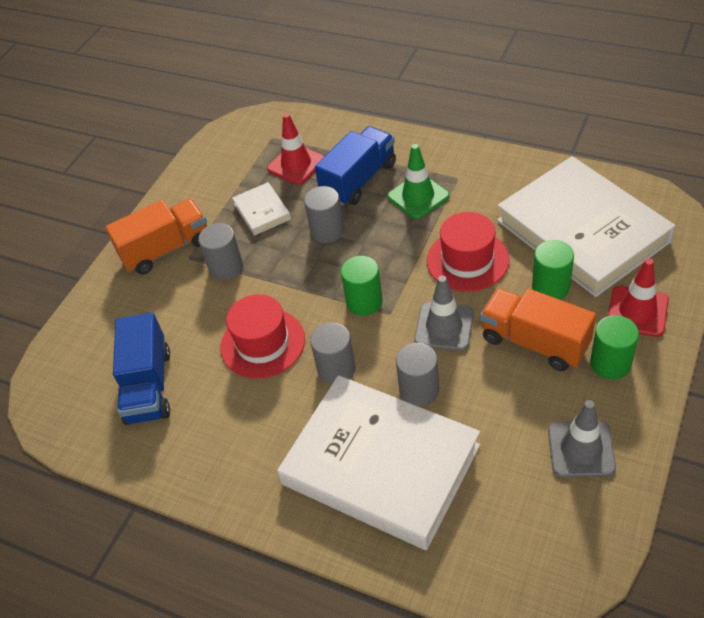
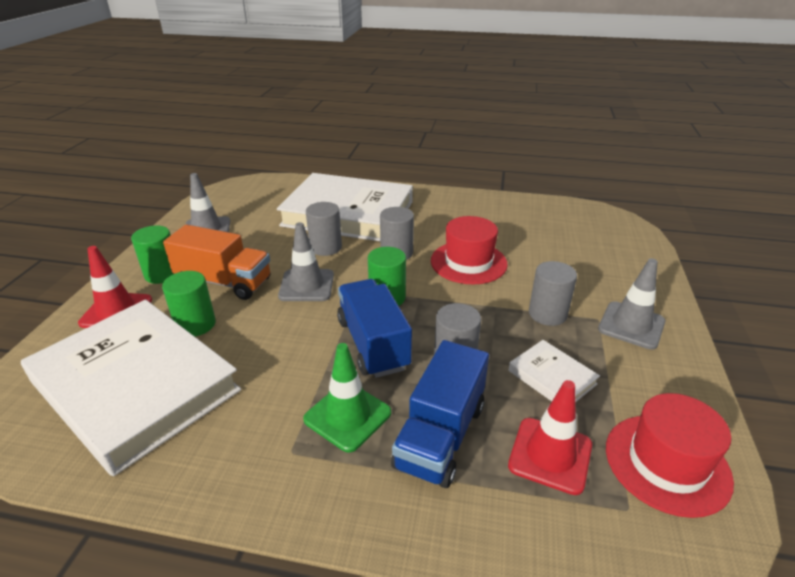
camera: 160 degrees right, 15 degrees down
(148, 386) = (544, 233): blue truck -> blue truck (373, 344)
(166, 249) = (631, 325): orange truck -> grey traffic cone
(467, 260) = (281, 342): red hat -> red hat (667, 463)

